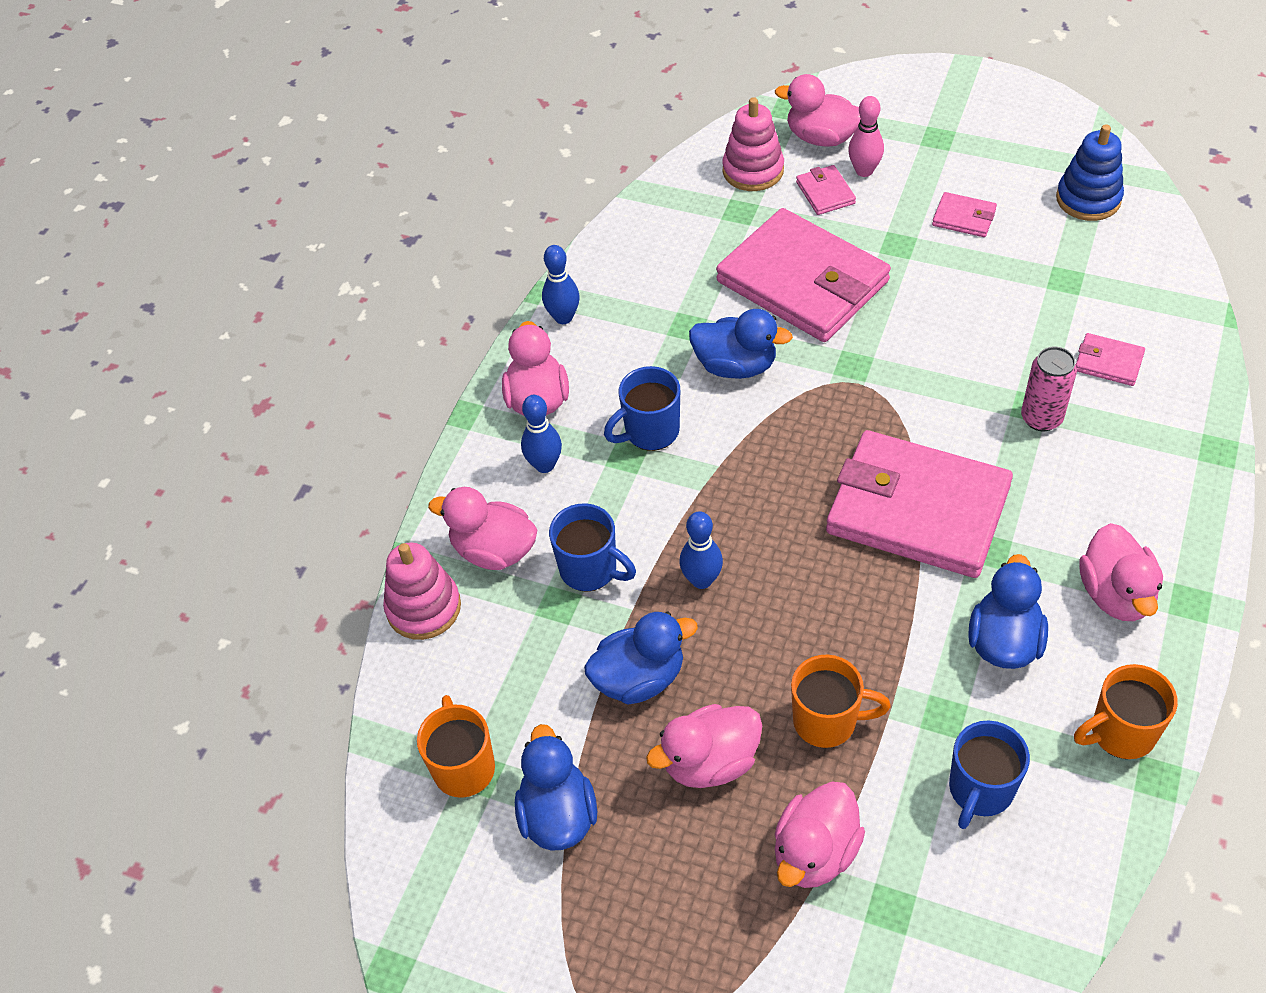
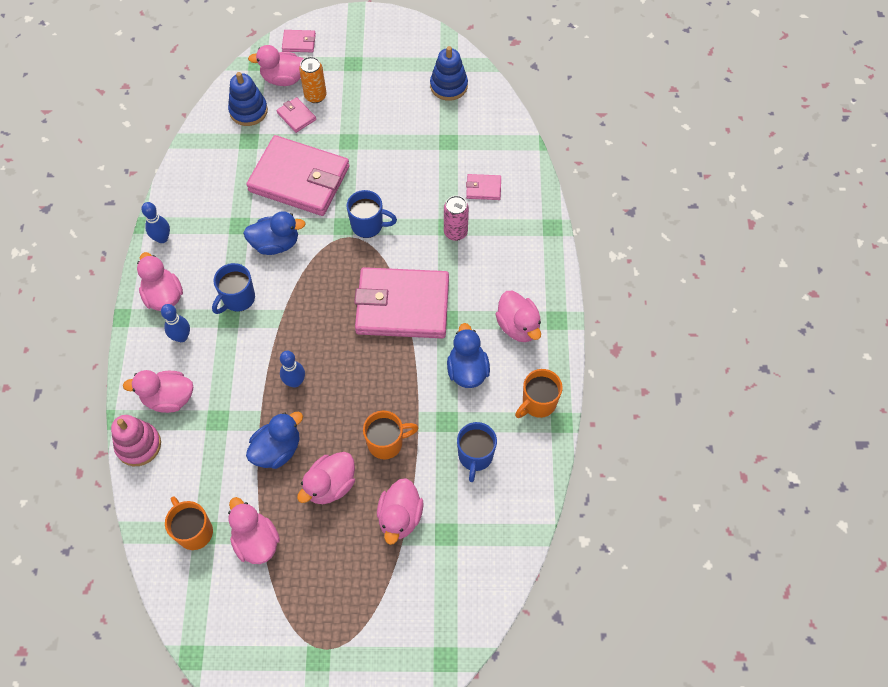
camera: 25 degrees left, 10 degrees up
(558, 815) = (256, 541): blue duck -> pink duck
(590, 570) = (229, 394): blue mug -> blue mug (368, 225)
(753, 170) = (248, 111): pink stacking toy -> blue stacking toy
(864, 171) = (315, 96): pink bowling pin -> orange can
(964, 218) = (381, 114): pink wallet -> pink wallet (299, 42)

